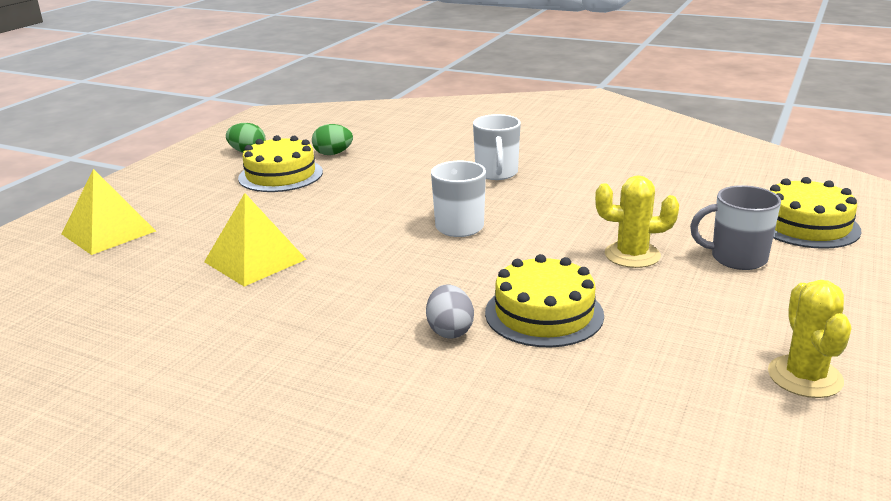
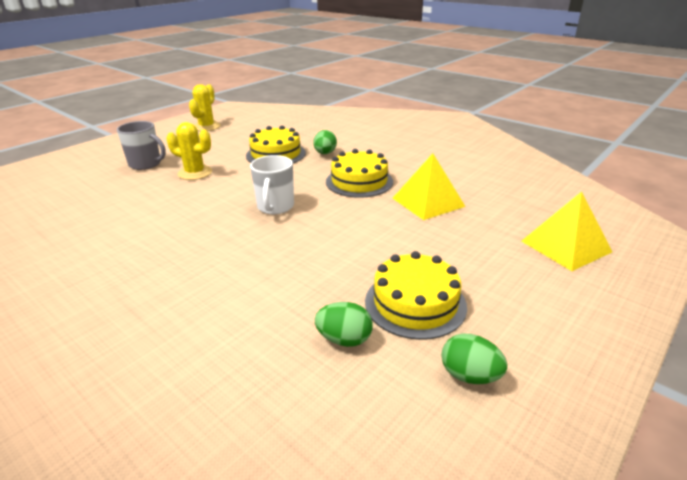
camera: 165 degrees left, 5 degrees up
(450, 330) = (325, 153): grey egg -> green egg
(496, 173) = (191, 259): white mug -> none
(806, 225) = (70, 175): yellow cake -> yellow cake (359, 181)

